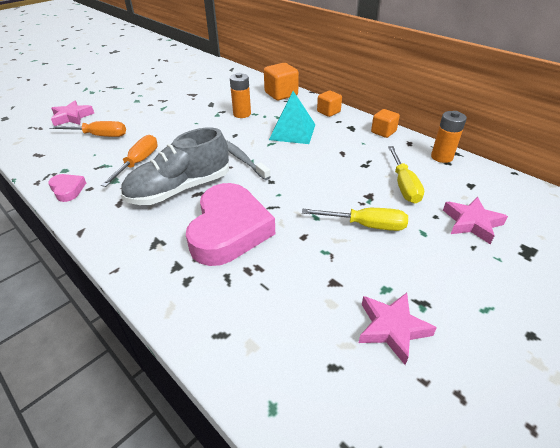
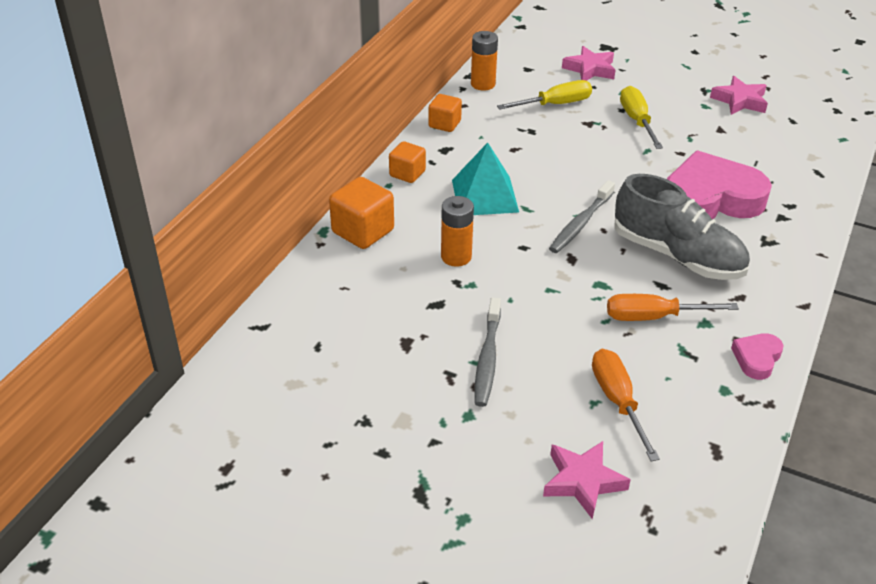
camera: 110 degrees left, 0 degrees up
(162, 109) = (487, 359): none -> grey toothbrush

